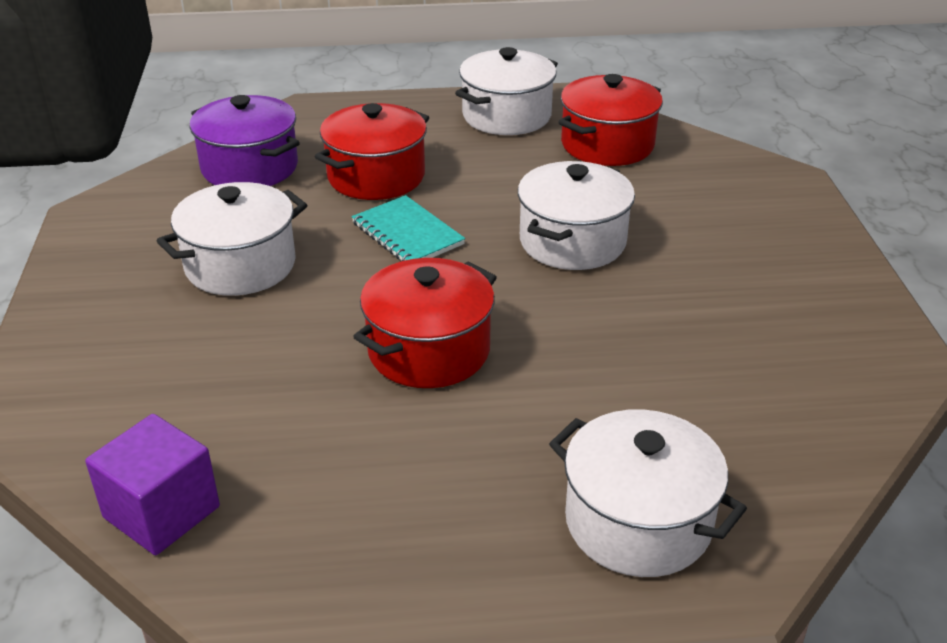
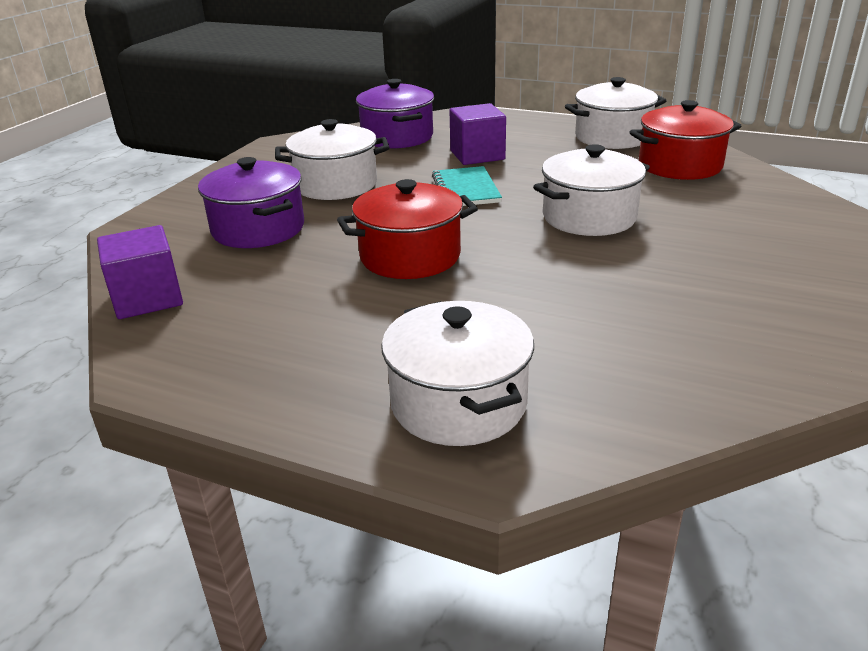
camera: 30 degrees right, 5 degrees down
(204, 362) = (258, 229): none -> purple pot
(376, 176) = (477, 155): red pot -> purple cube

